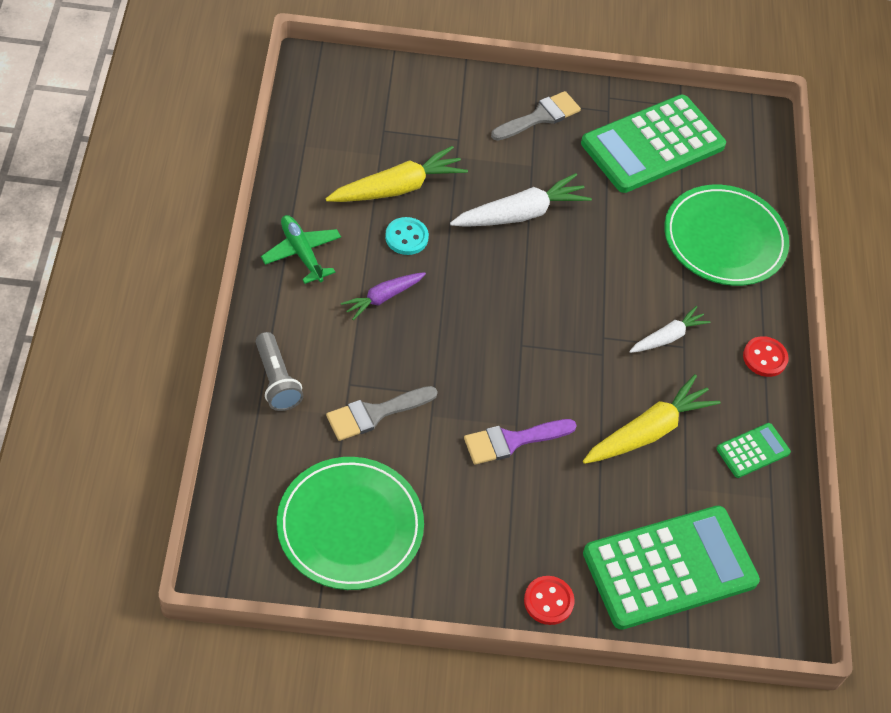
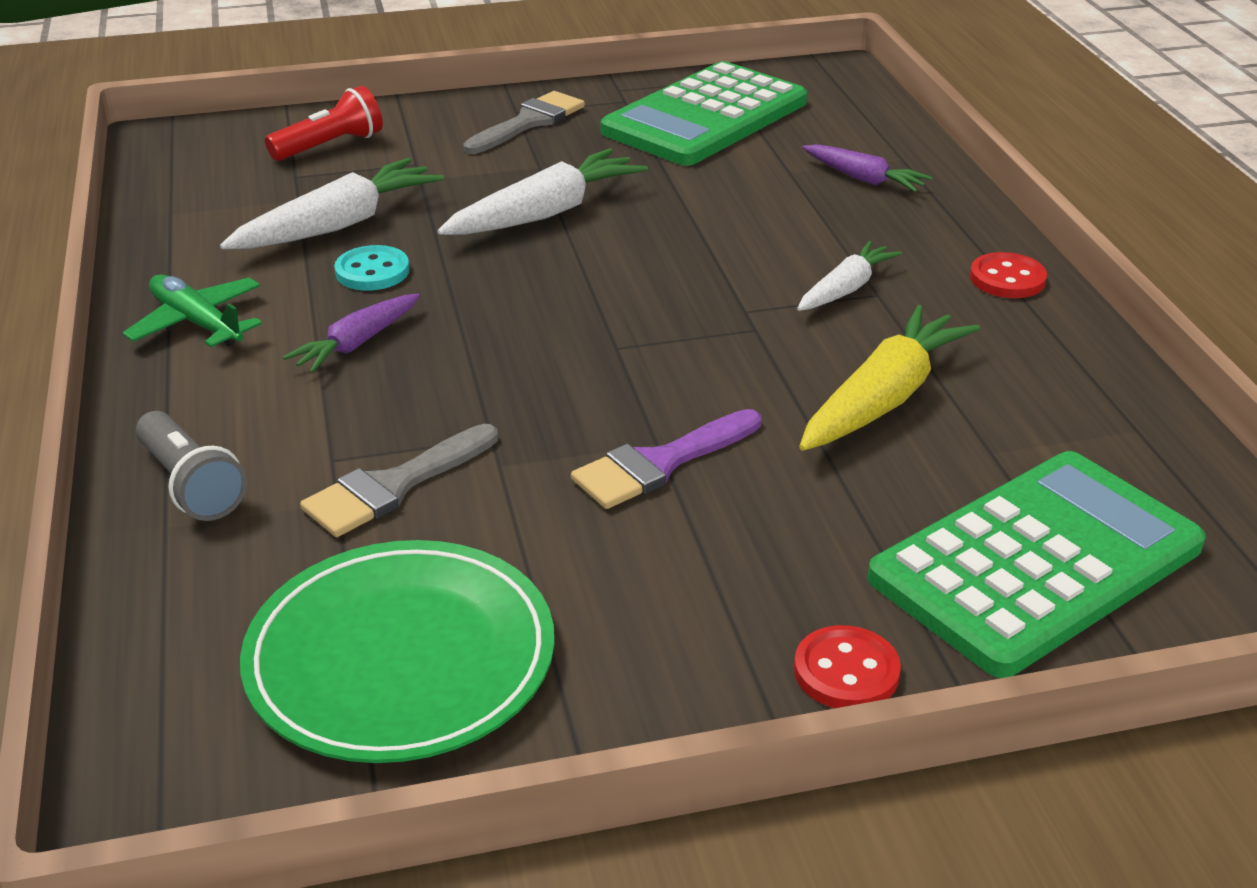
camera: 10 degrees left, 20 degrees down
(397, 188) = (338, 225): yellow carrot -> white carrot
(411, 105) = (330, 146): none -> red flashlight
(724, 239) = (863, 179): green plate -> purple carrot
(753, 451) = (1066, 382): green calculator -> none

